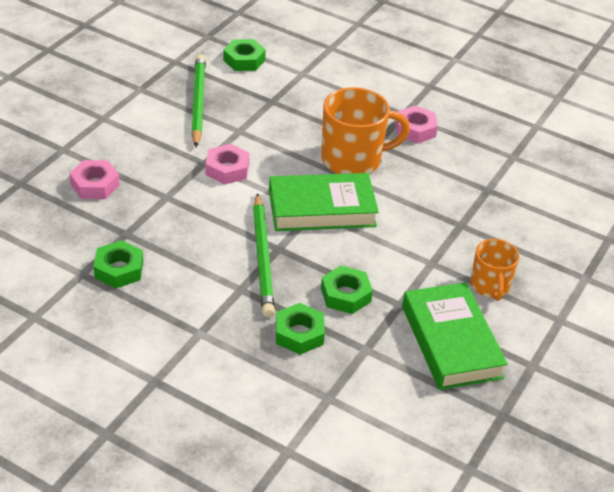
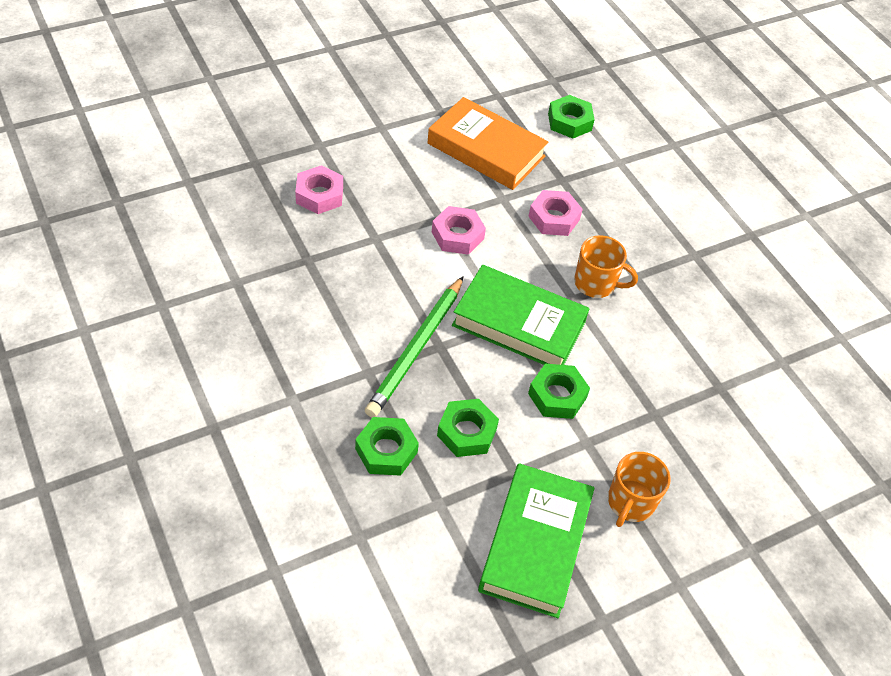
camera: 30 degrees right, 10 degrees up
(119, 269) = (272, 294): green nut -> green nut (557, 395)
(198, 103) = (486, 150): green pencil -> orange book
(353, 160) = (596, 283): orange mug -> orange mug, size x0.60
(415, 129) = (693, 279): pink nut -> pink nut (554, 218)

